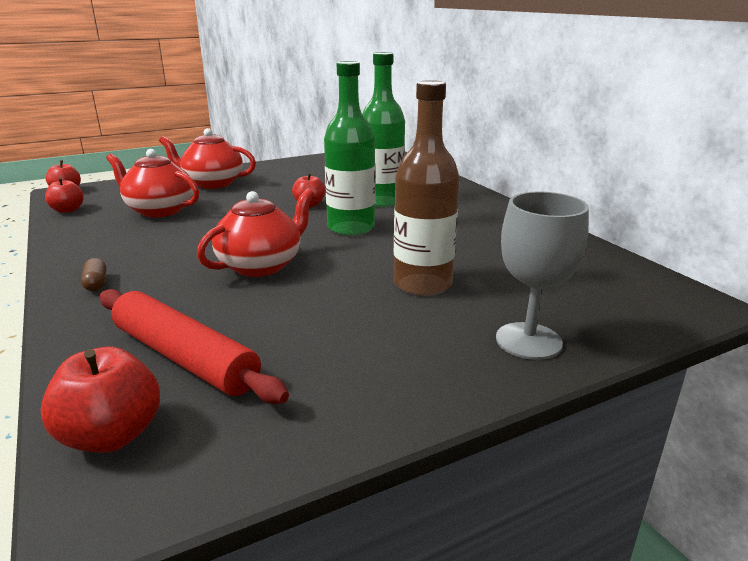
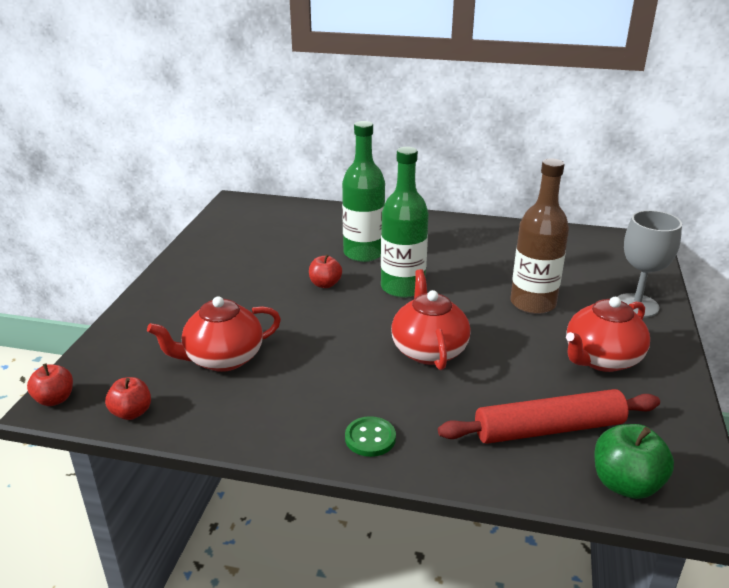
camera: 50 degrees left, 5 degrees up
(96, 283) = (370, 438): brown capsule -> green button
(112, 435) = (626, 484): red apple -> green apple
(212, 183) = (185, 307): red teapot -> red teapot (601, 359)

